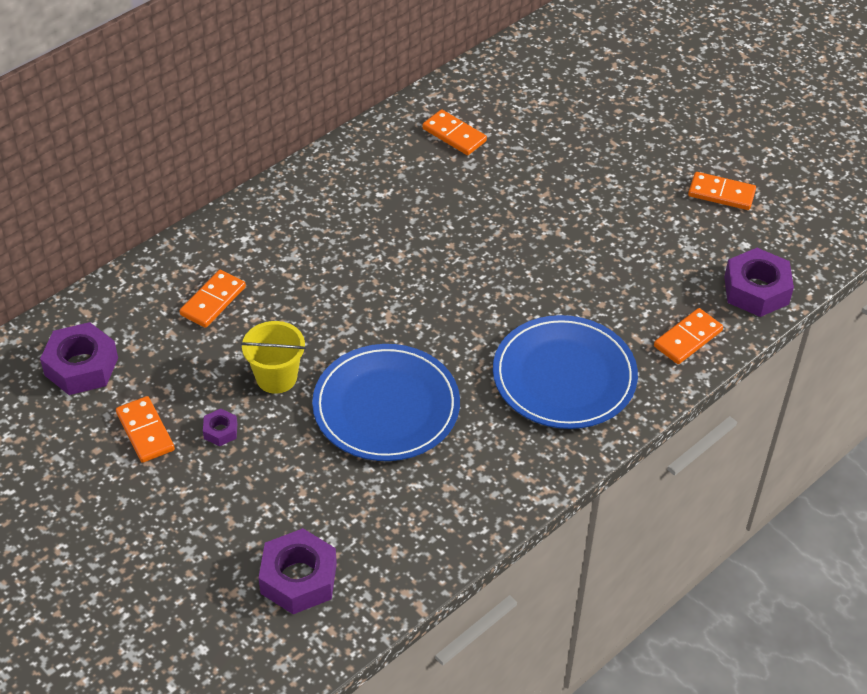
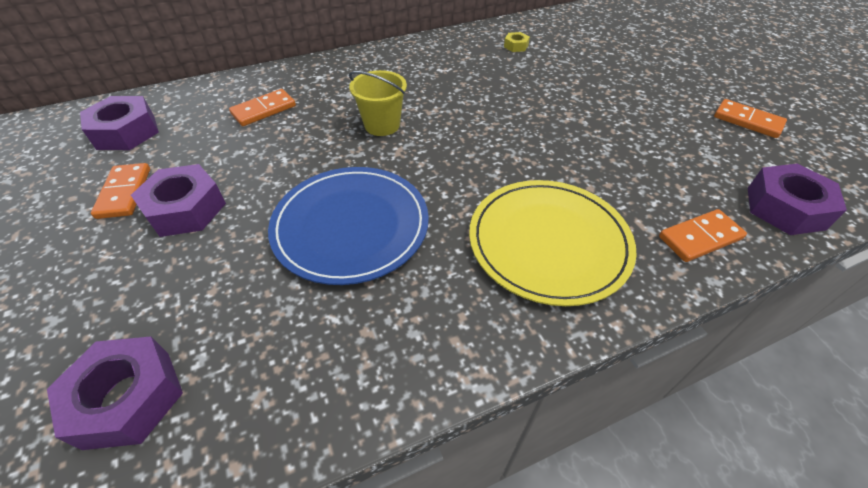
camera: 20 degrees right, 0 degrees up
(220, 431) = (186, 209): purple nut -> purple nut, size x2.05
(276, 377) = (269, 176): yellow bucket -> yellow bucket (382, 125)
(454, 135) = (516, 46): orange domino -> yellow nut
(564, 376) = (548, 242): blue plate -> yellow plate

